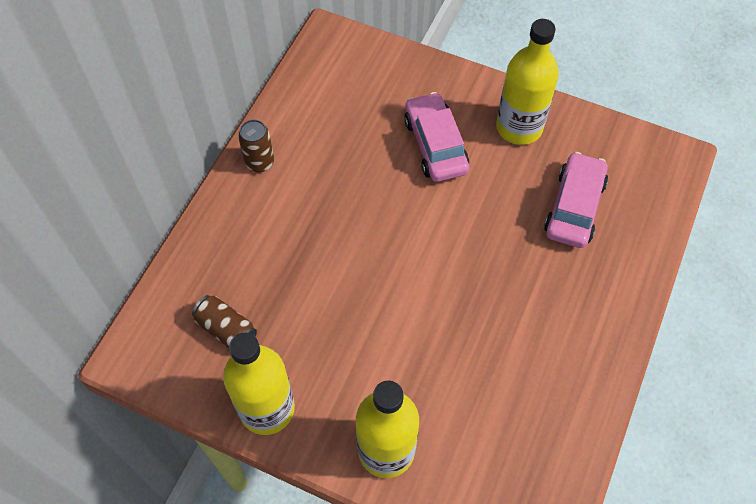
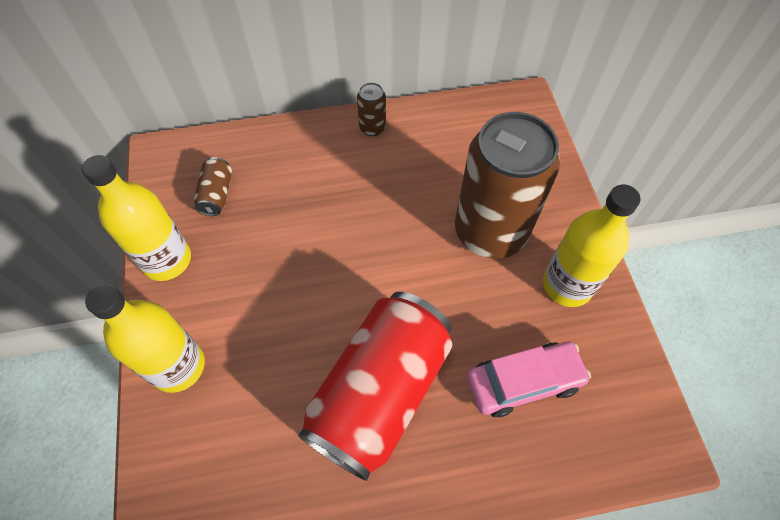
camera: 55 degrees right, 0 degrees up
(435, 145) = (490, 232): pink car -> brown can
(517, 308) = (380, 392): none -> red can

